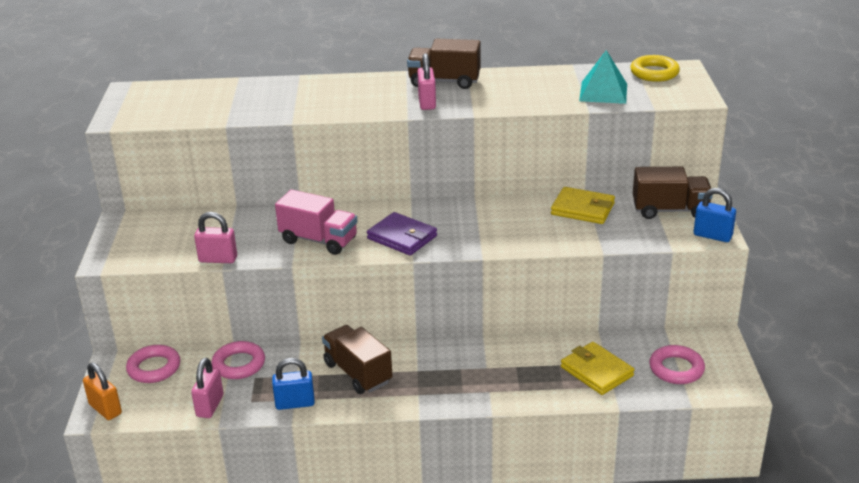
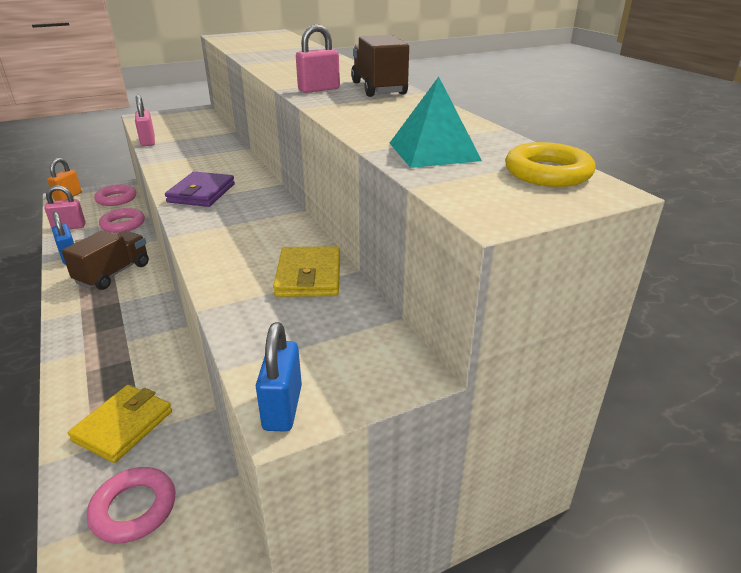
camera: 65 degrees right, 0 degrees up
(319, 240) = (186, 165): pink truck -> none
(670, 210) = (345, 348): brown truck -> none

